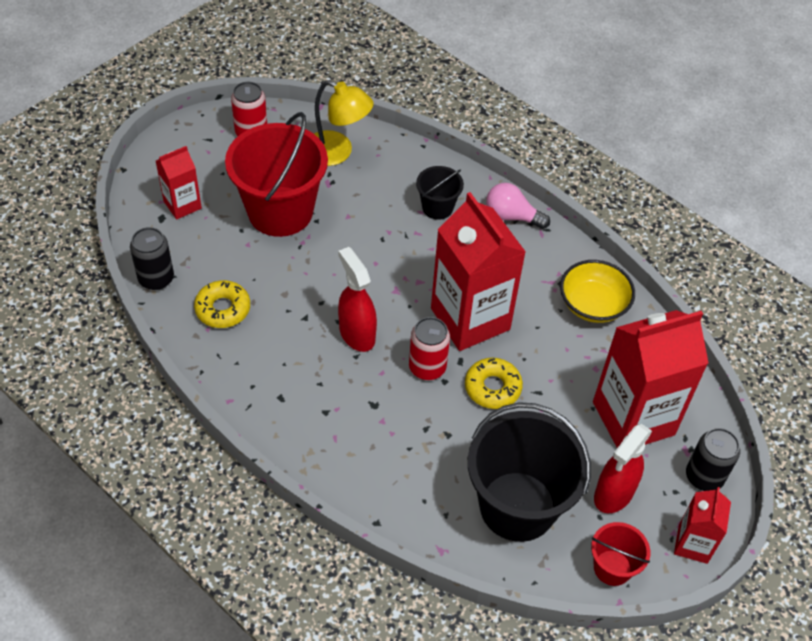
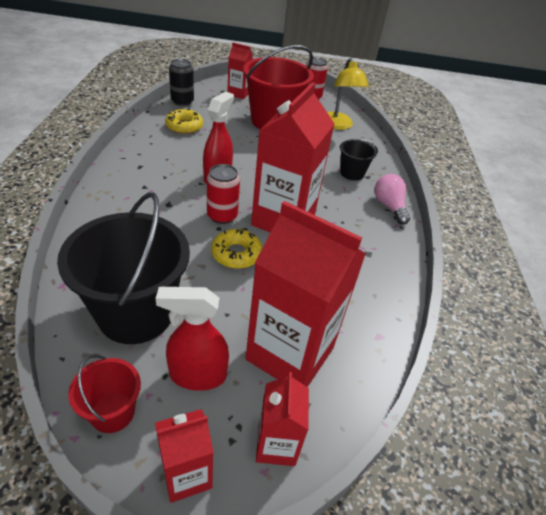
camera: 50 degrees right, 10 degrees down
(593, 304) = (370, 278): yellow bowl -> none
(704, 476) = (276, 444): black can -> red carton

